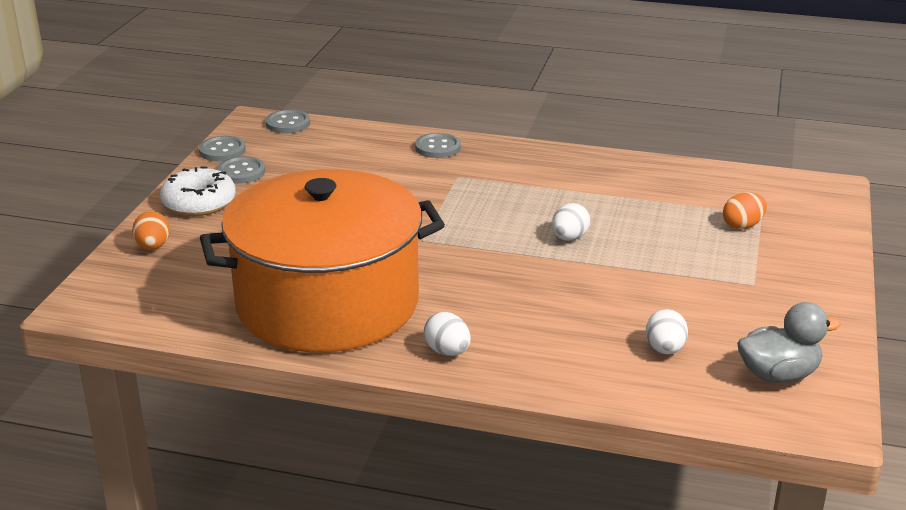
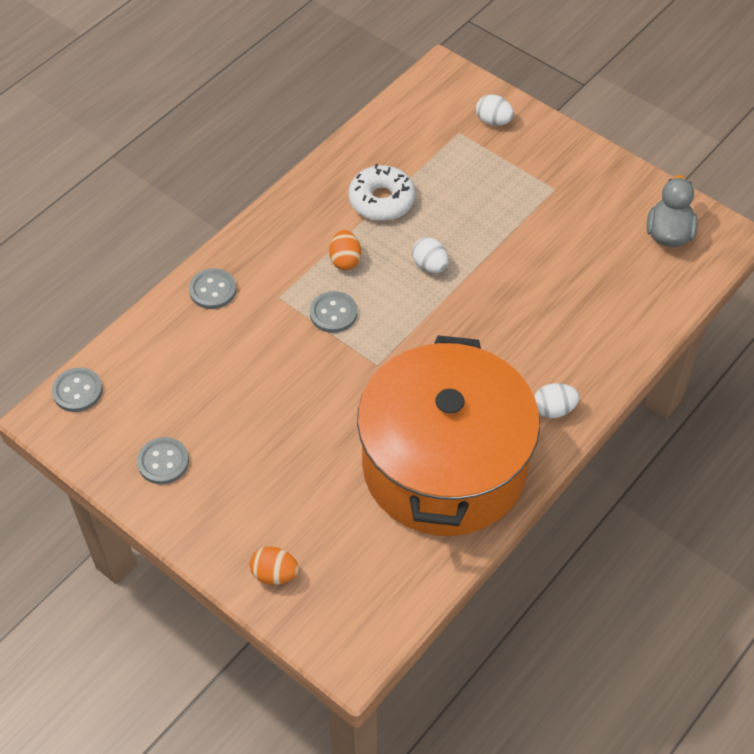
camera: 65 degrees left, 25 degrees up
(199, 202) = (207, 514): white donut -> white donut (381, 200)
(222, 151) = (104, 465): grey button -> grey button (333, 313)
(665, 349) = (611, 279): white egg -> white egg (493, 121)
(742, 226) = (471, 153): orange egg -> orange egg (345, 260)

